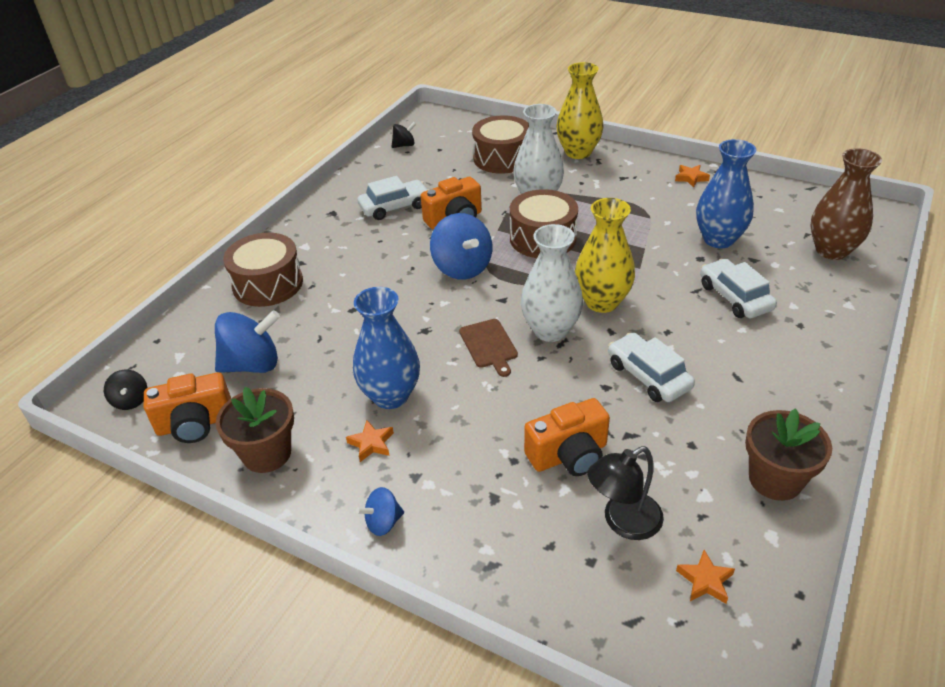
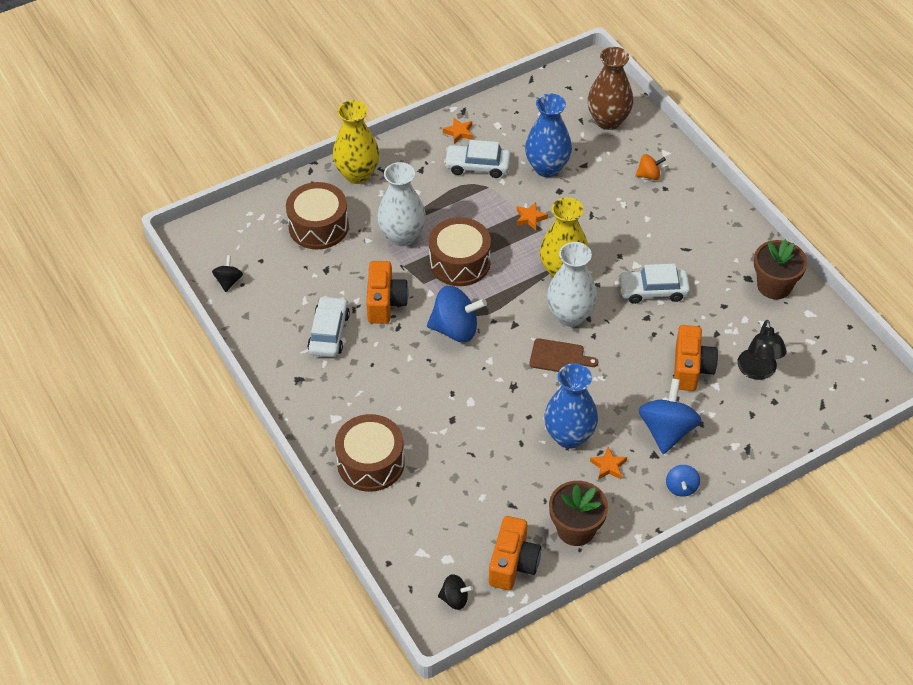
camera: 60 degrees left, 10 degrees up
(252, 364) = (471, 507): blue spinning top -> blue spinning top (667, 430)
(705, 580) = (818, 359): orange star -> orange star (530, 218)
(735, 297) = (614, 200): white car -> white car (477, 166)
(801, 306) = (649, 175): none -> orange spinning top

